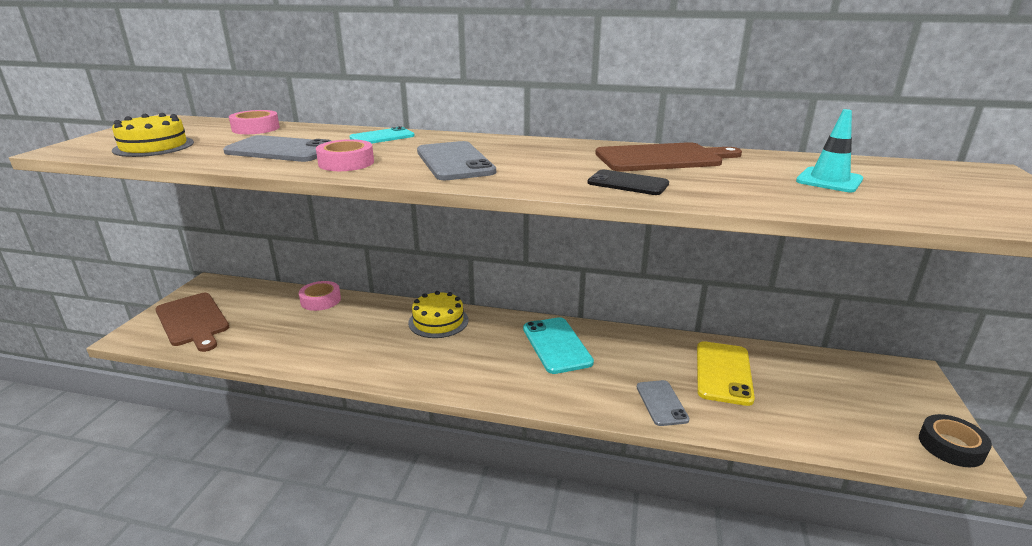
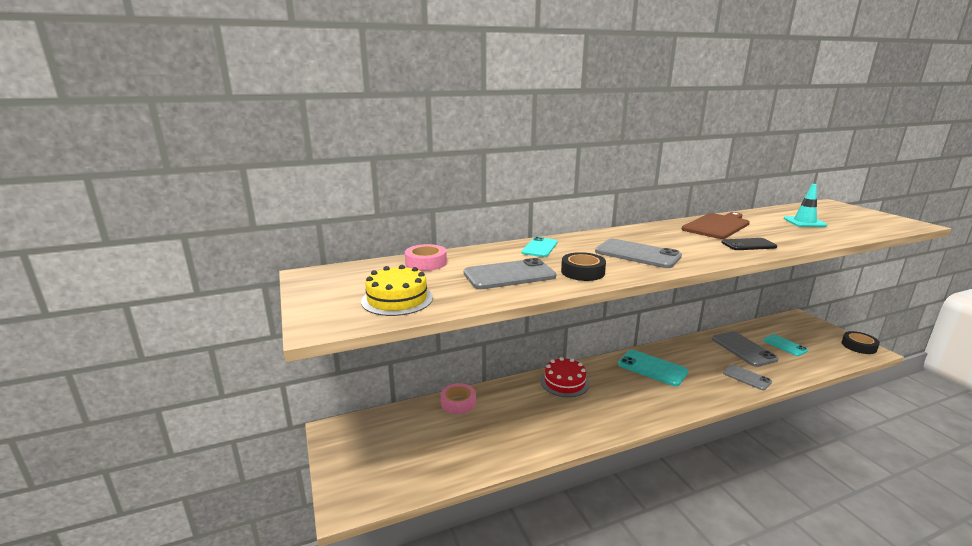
camera: 35 degrees left, 5 degrees down
(193, 321) = (380, 465): brown cutting board -> none
(346, 163) = (582, 272): pink tape -> black tape
(438, 321) = (564, 382): yellow cake -> red cake
(723, 373) = (743, 349): yellow phone -> grey phone
(803, 393) = (784, 345): none -> turquoise phone

